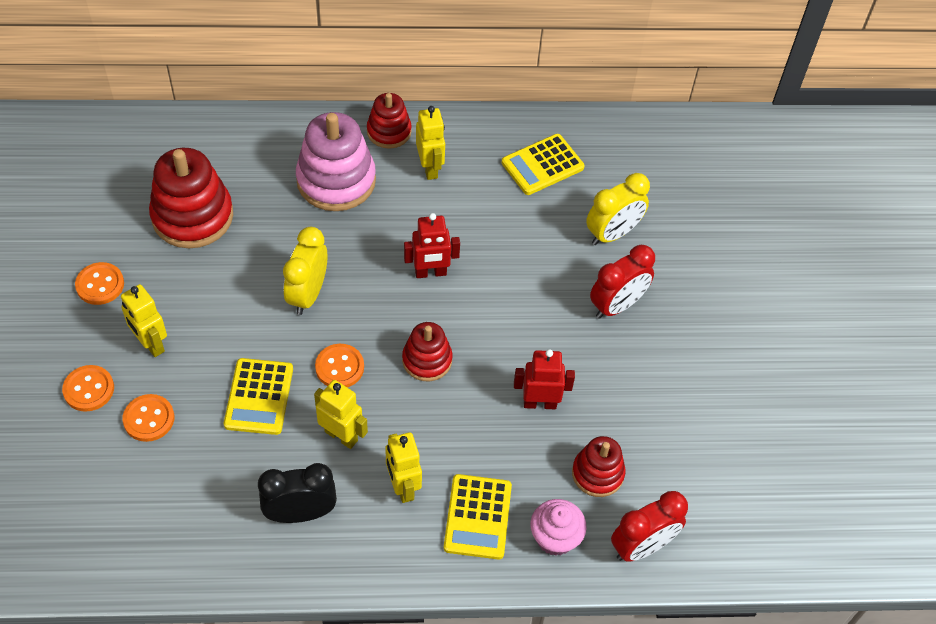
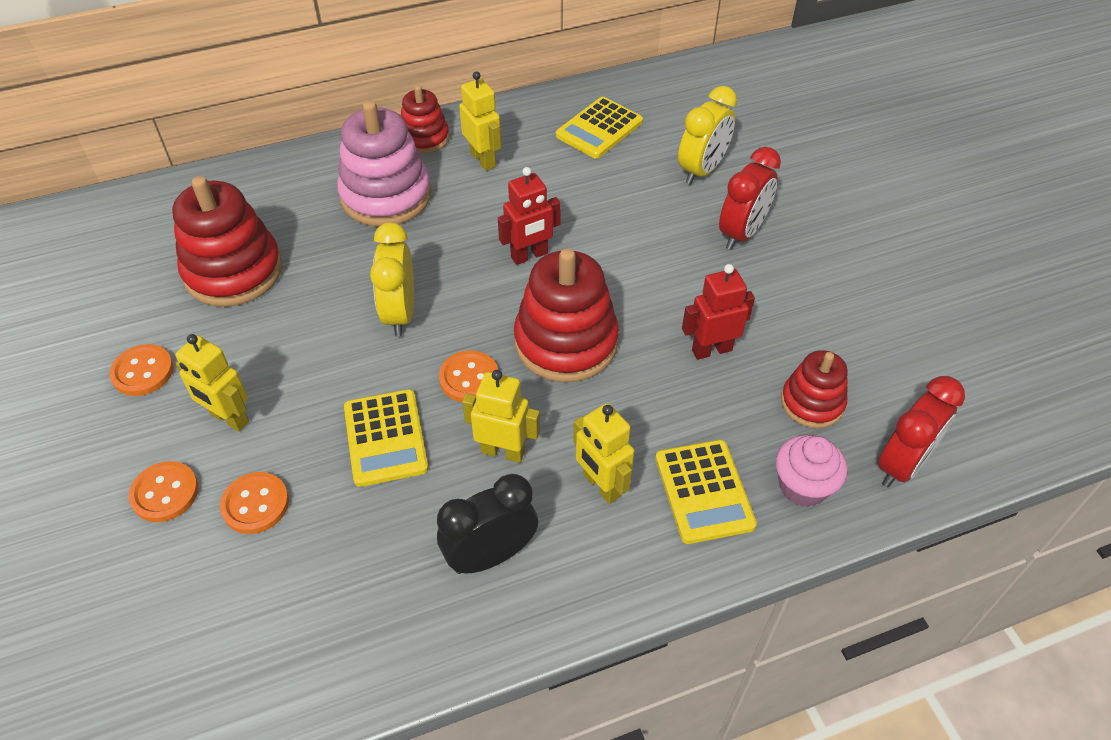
camera: 15 degrees left, 5 degrees down
(427, 360) = (566, 342): red stacking toy -> red stacking toy, size x1.72

